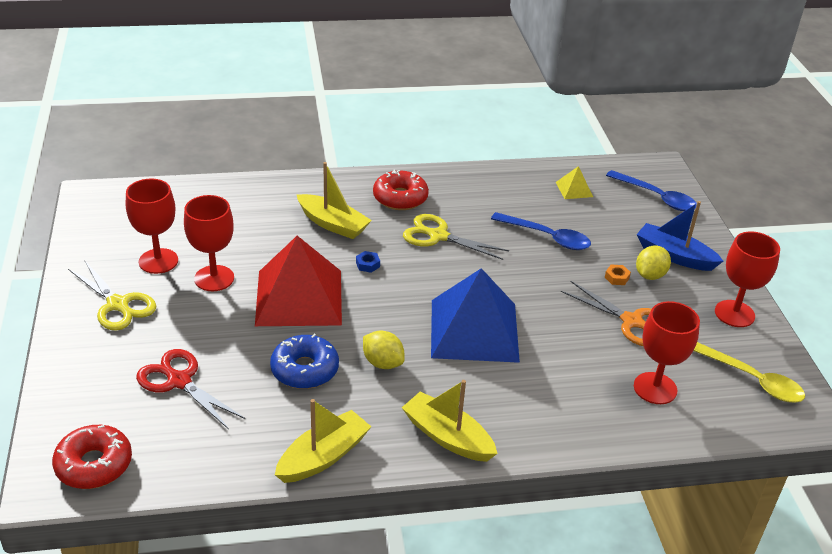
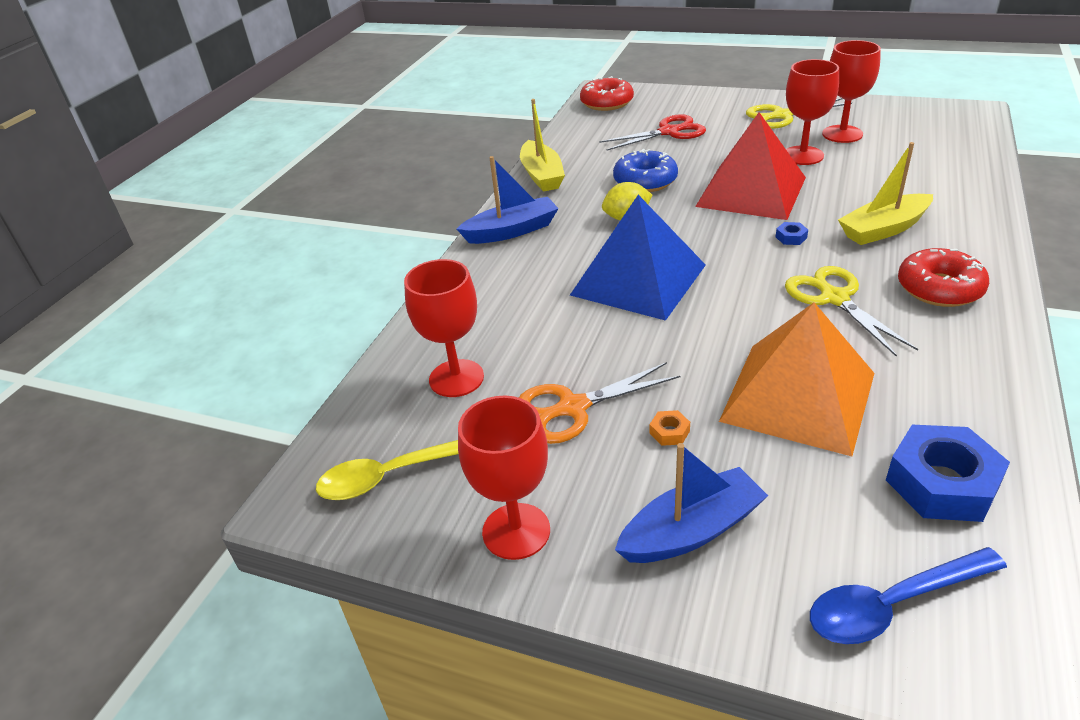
camera: 125 degrees right, 0 degrees up
(438, 236) = (834, 298): yellow scissors -> yellow scissors turned 75 degrees counterclockwise
(447, 437) = (512, 231): yellow boat -> blue boat
(547, 237) = (798, 396): blue spoon -> orange pyramid
(574, 189) = (941, 483): yellow pyramid -> blue nut
(650, 275) = (657, 473): yellow lemon -> none

